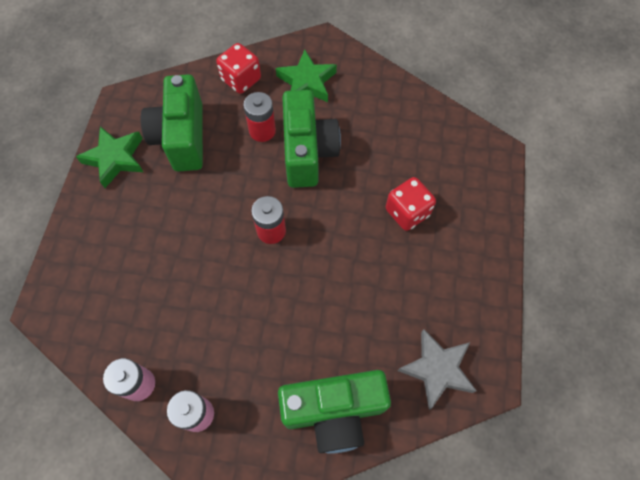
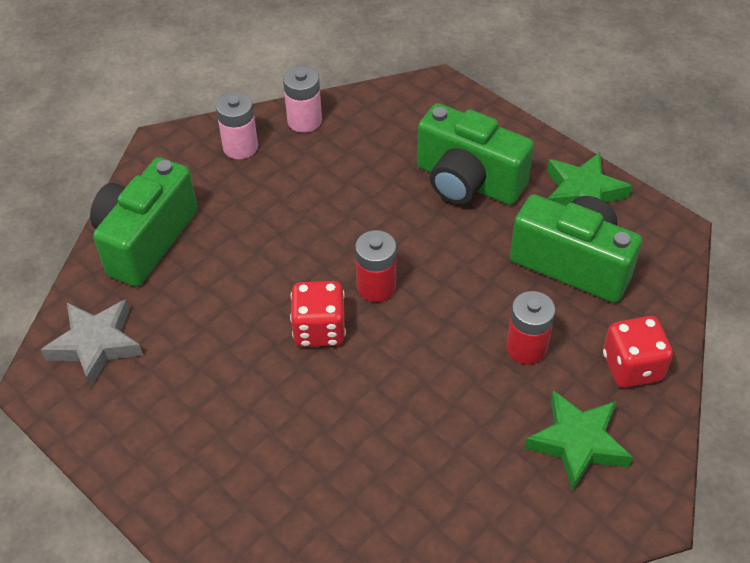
camera: 125 degrees right, 15 degrees down
(307, 152) = (457, 379): green camera -> green camera (467, 181)
(407, 212) = (286, 435): red dice -> red dice (319, 329)

